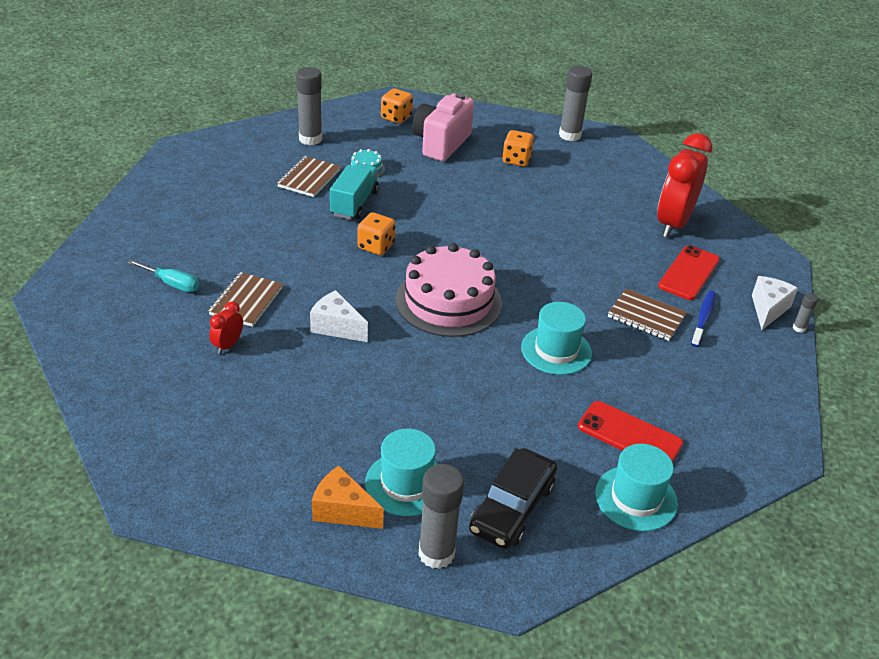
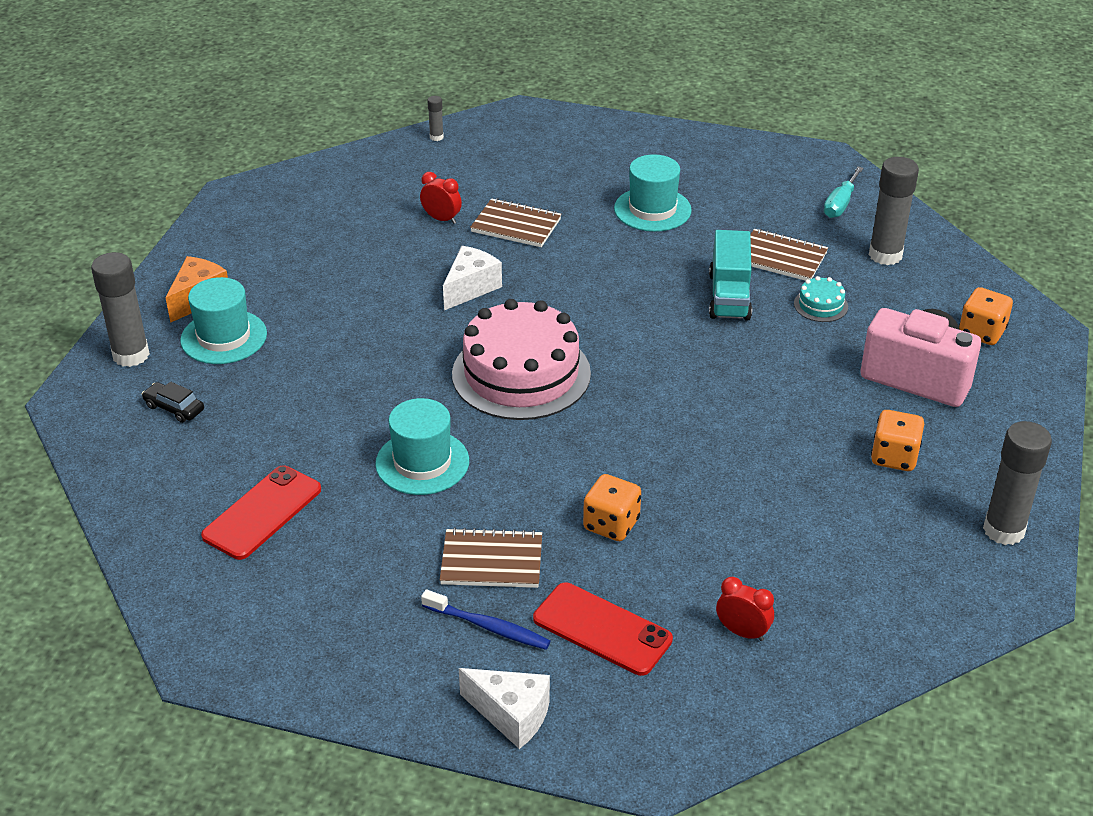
camera: 95 degrees right, 0 degrees up
(172, 284) = (544, 177): turquoise screwdriver -> turquoise screwdriver (840, 204)
(354, 203) = (729, 296): turquoise truck -> turquoise truck turned 75 degrees clockwise
(376, 246) = (633, 315): orange dice -> orange dice (611, 524)
(512, 508) = (174, 408): black car -> black car, size x0.50
(636, 498) = (164, 505): turquoise hat -> turquoise hat (652, 209)
(646, 317) = (491, 561): brown notebook -> brown notebook turned 60 degrees clockwise
(673, 223) = (742, 632): red clock -> red clock, size x0.43
(799, 328) = (464, 746): grey glue stick -> grey glue stick (436, 137)

